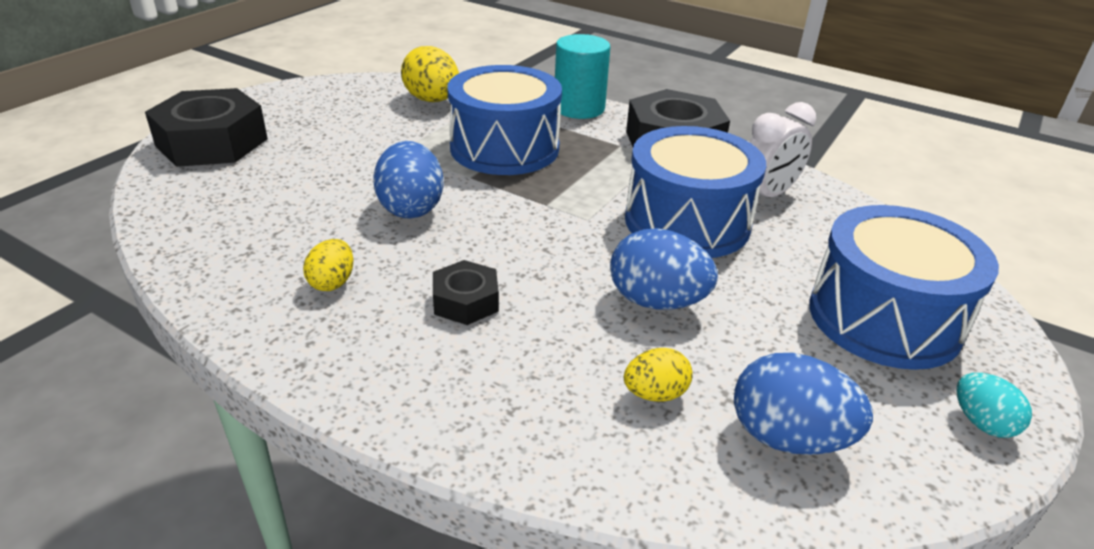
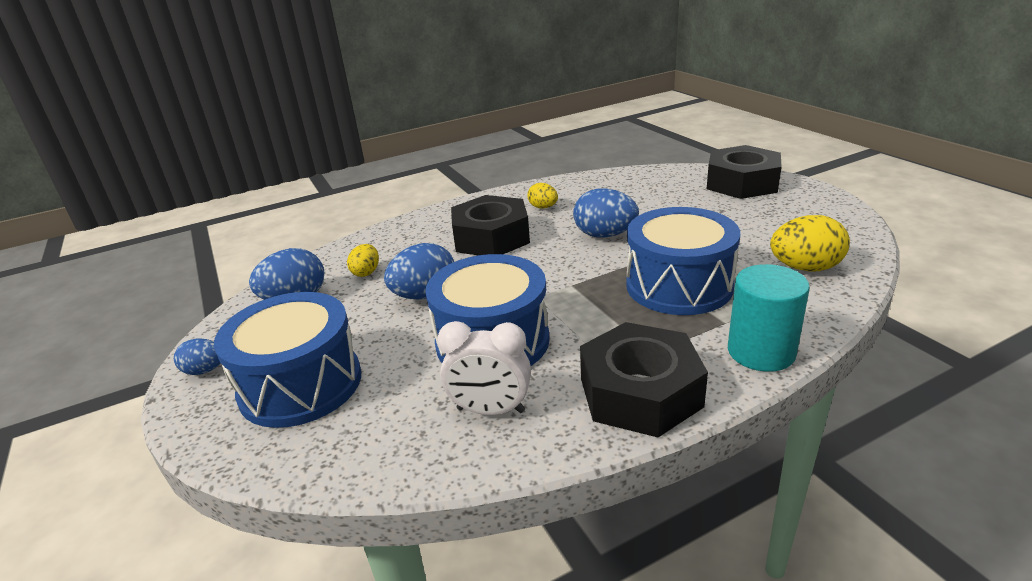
camera: 125 degrees right, 5 degrees down
(466, 301) = (491, 238): black nut -> black nut, size x1.94
(767, 195) = (490, 410): white clock -> white clock turned 75 degrees counterclockwise
(982, 423) = (205, 370): turquoise egg -> blue egg

